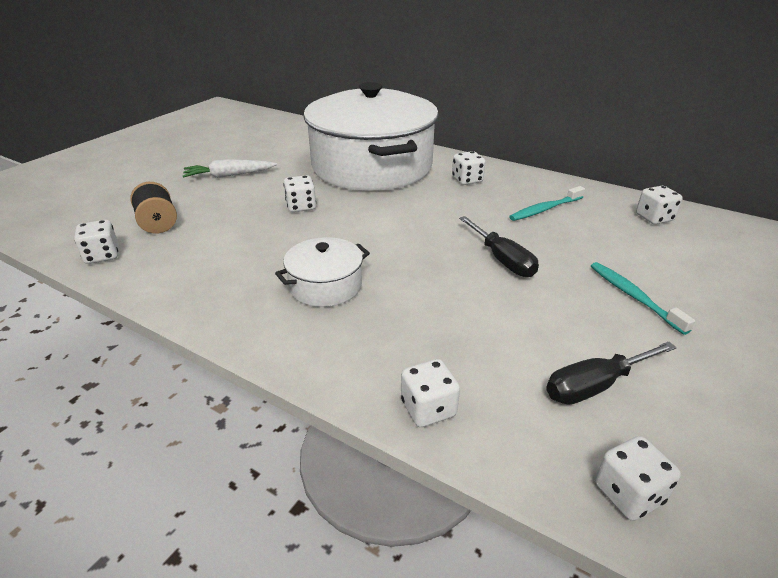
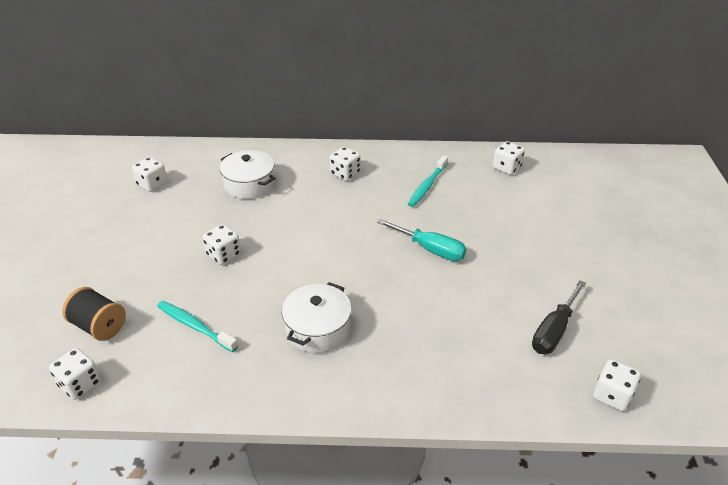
camera: 30 degrees left, 5 degrees up
(229, 175) = (115, 242): white carrot -> none
(372, 166) = (249, 184): white pot -> white pot, size x0.42
(428, 408) = (470, 396): white dice -> white dice (152, 184)
(502, 260) = (430, 249): black screwdriver -> turquoise screwdriver
(633, 296) = (534, 248): turquoise toothbrush -> turquoise toothbrush (195, 326)

